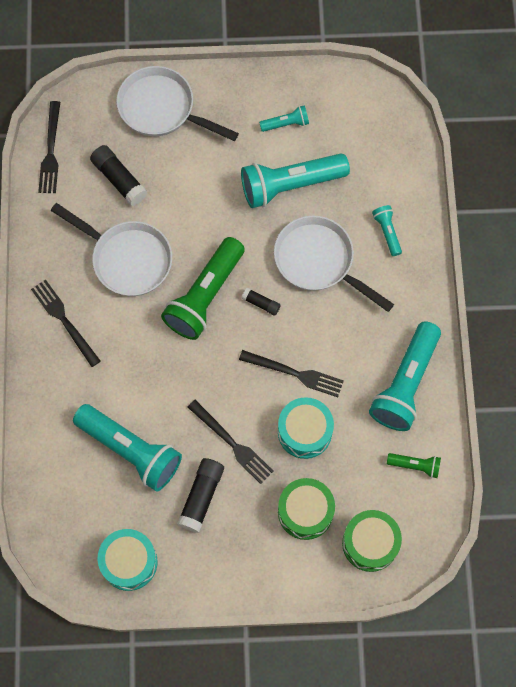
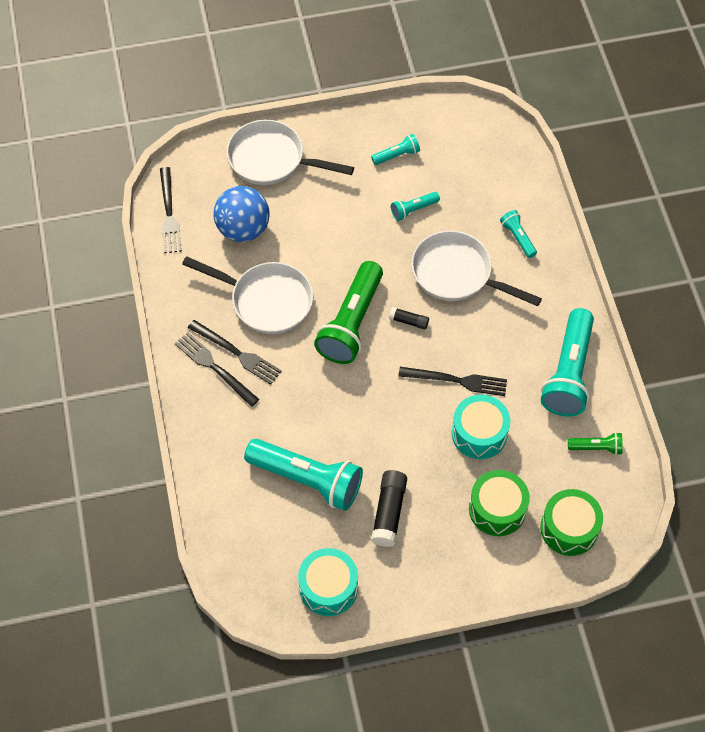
camera: 10 degrees left, 10 degrees down
(119, 179) = (243, 229): black glue stick -> blue ball
(232, 443) = (408, 456): black fork -> black fork (236, 353)
(290, 185) = (413, 210): turquoise flashlight -> turquoise flashlight, size x0.47

